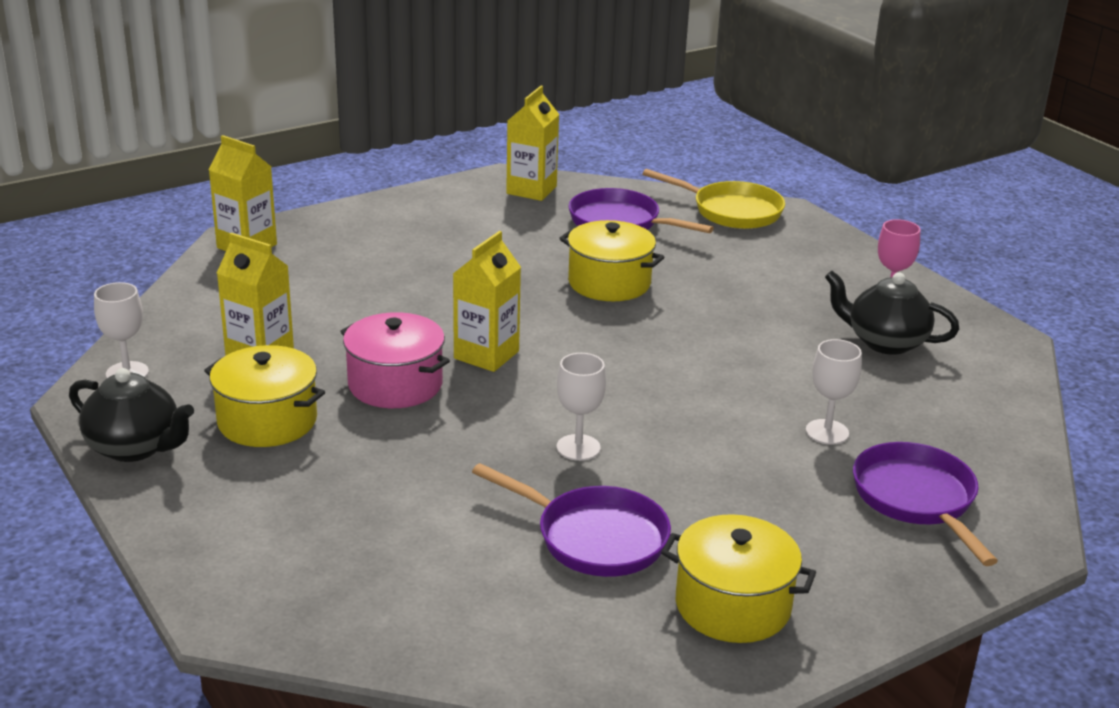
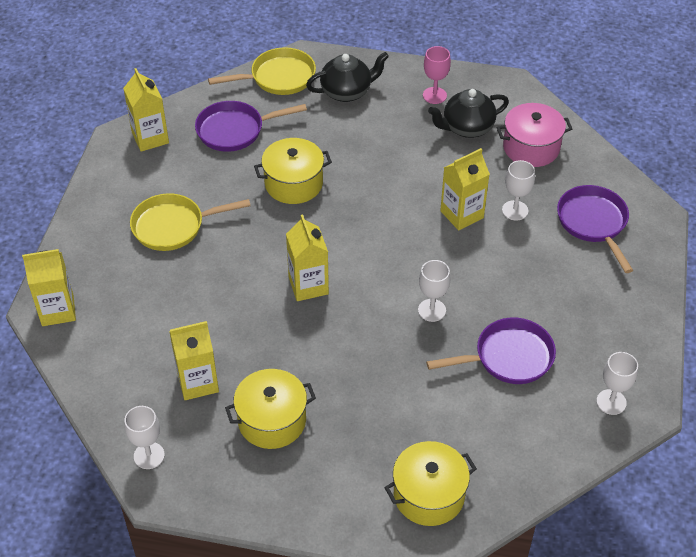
camera: 45 degrees left, 20 degrees up
(135, 447) = (236, 495): black teapot -> black teapot (347, 92)
(395, 384) = (295, 343): pink pot -> pink pot (531, 148)
(441, 250) = (173, 226): none -> yellow pan
(650, 661) = (611, 402): none -> white goblet
(732, 605) = (602, 345): yellow pot -> yellow pot (429, 495)
(753, 399) = (462, 214): none -> yellow carton
(917, 499) = (593, 223): purple pan -> purple pan turned 45 degrees clockwise

